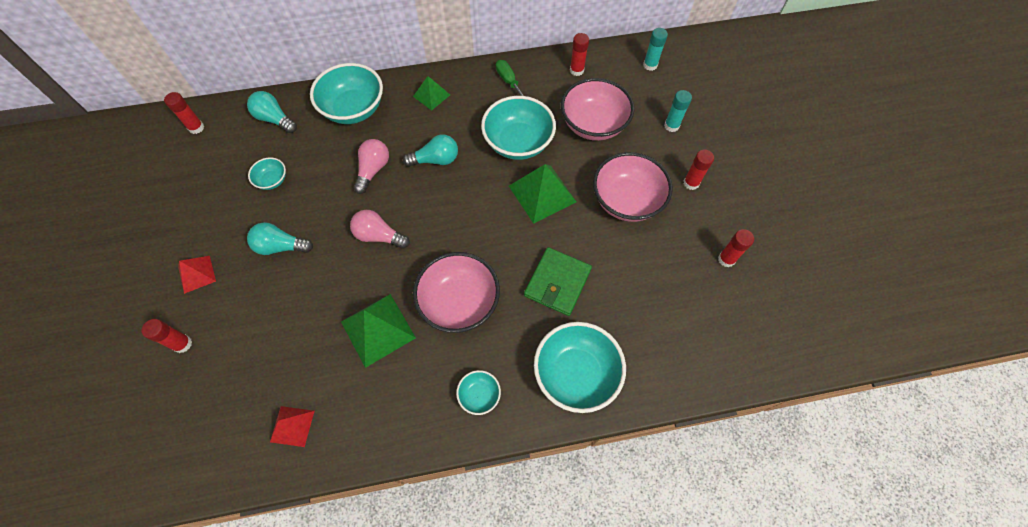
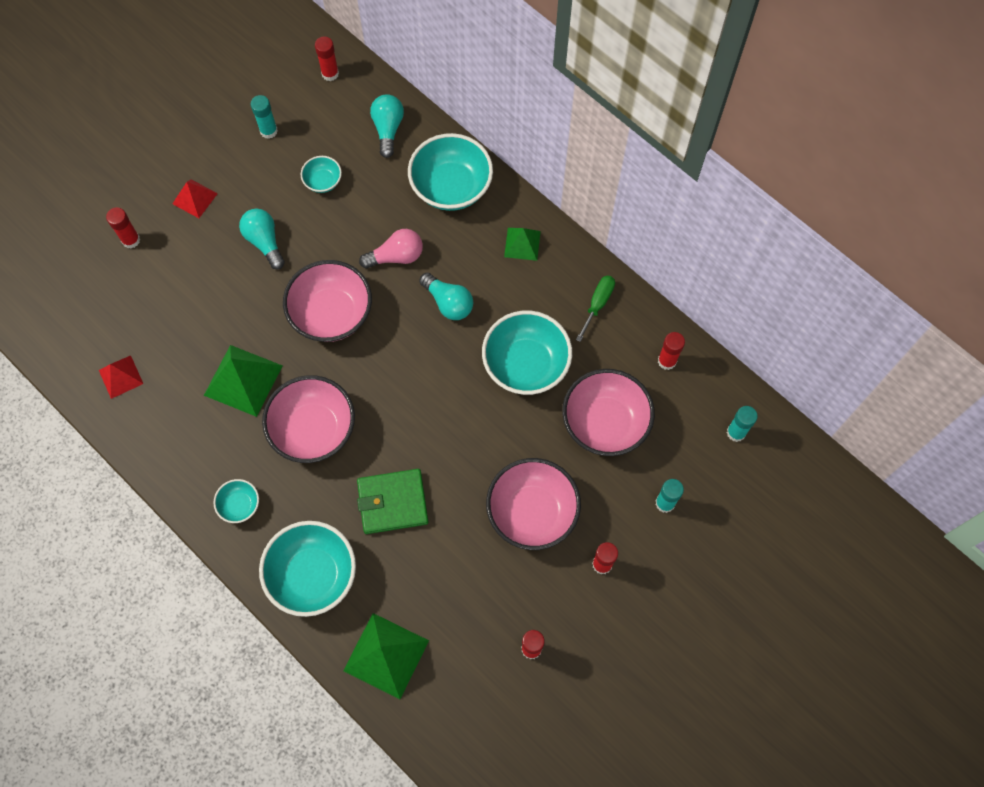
camera: 55 degrees right, 5 degrees up
(197, 191) = (269, 131): none -> turquoise glue stick
(379, 236) = (331, 314): pink light bulb -> pink bowl
(542, 193) = (481, 426): green pyramid -> green pyramid (386, 655)

